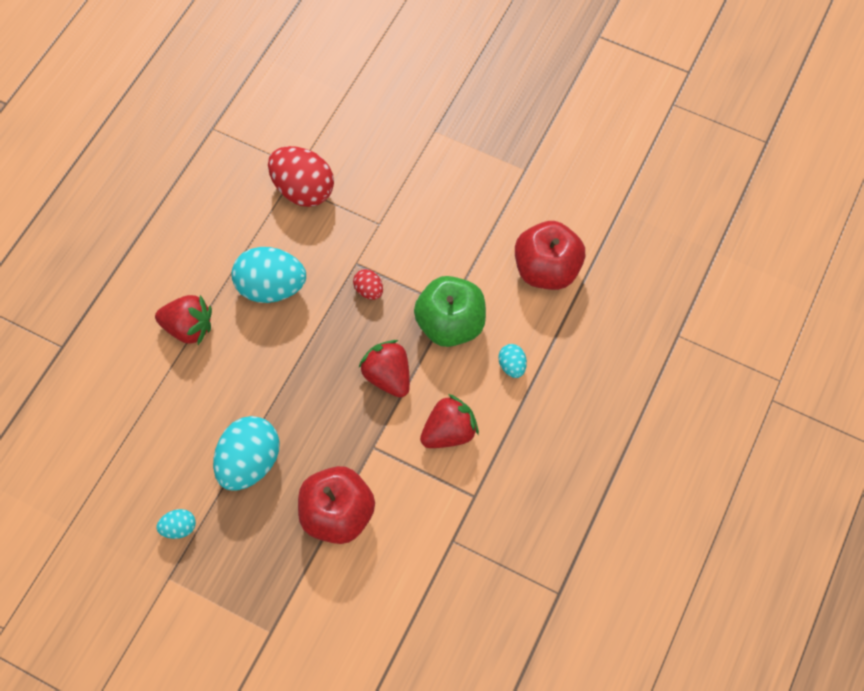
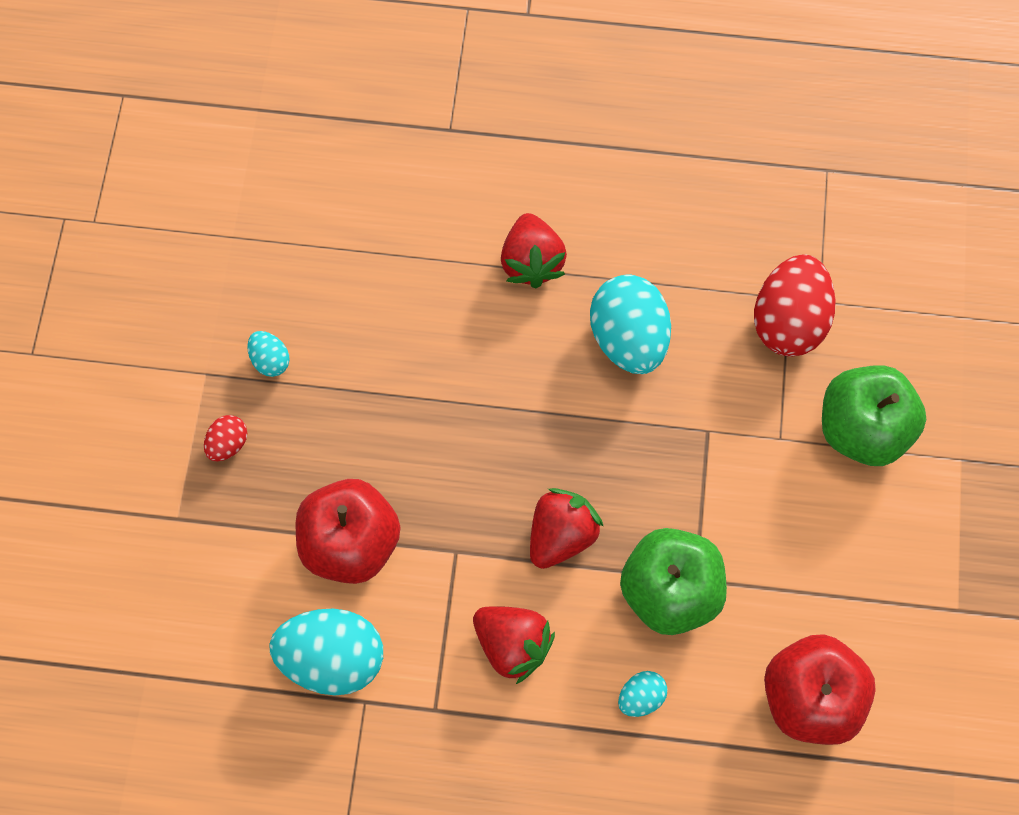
camera: 70 degrees right, 5 degrees up
(250, 462) = (381, 408): turquoise egg -> turquoise egg (333, 657)
(369, 290) = (675, 463): red egg -> red egg (228, 443)
(392, 176) = (861, 428): none -> green apple

